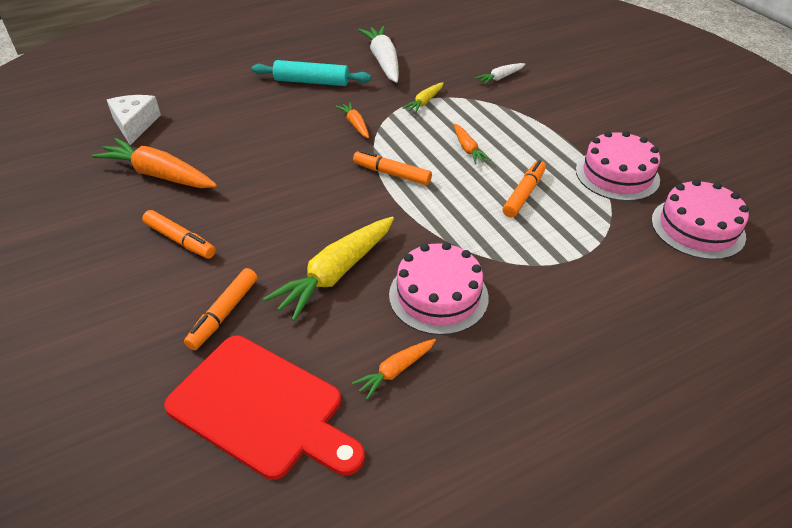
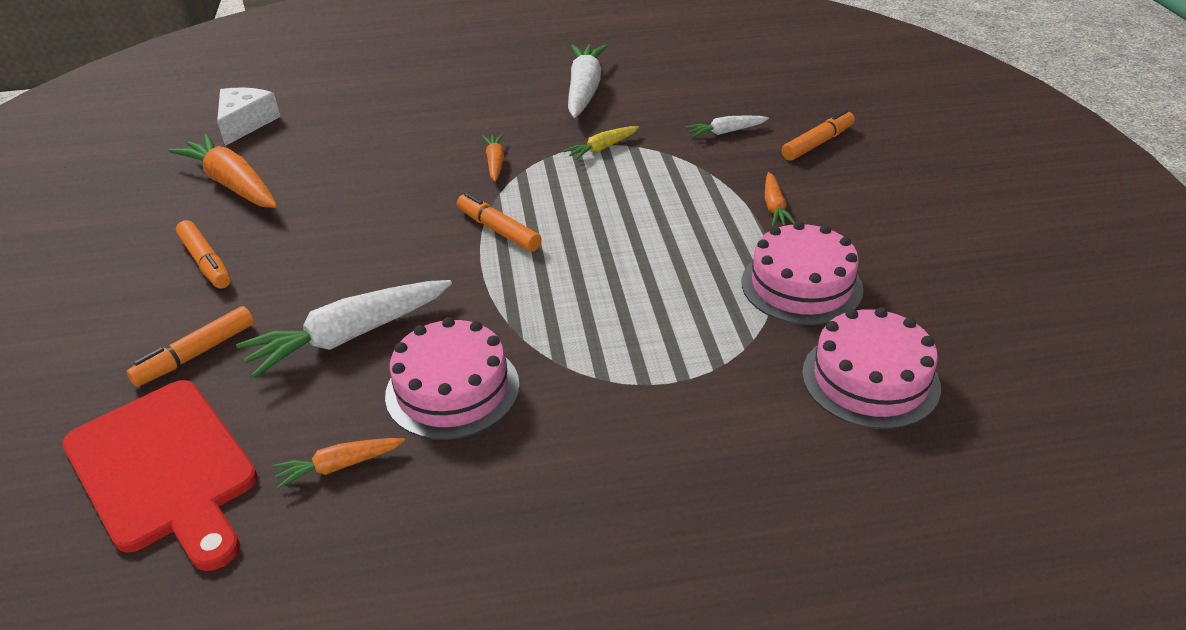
camera: 20 degrees right, 5 degrees down
(311, 82) = (478, 103): turquoise rolling pin -> none
(336, 273) = (349, 336): yellow carrot -> white carrot
(468, 149) = (617, 216): orange carrot -> orange carrot (774, 207)
(524, 194) = (651, 287): orange marker -> orange marker (817, 143)

